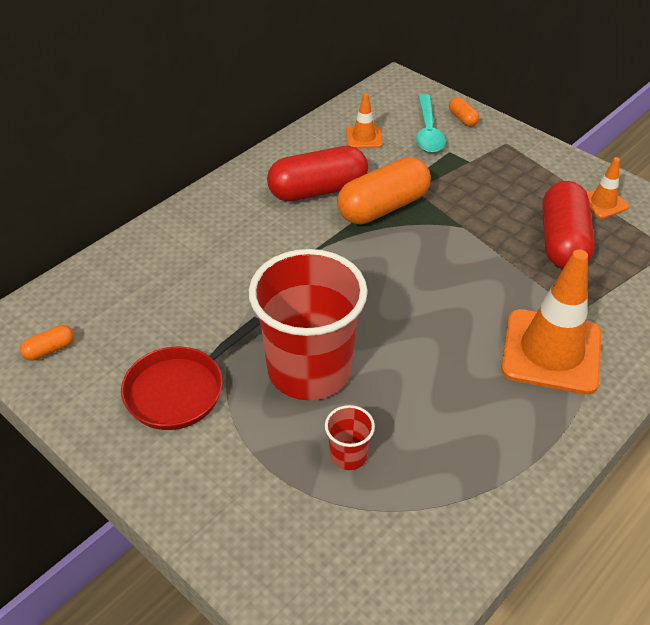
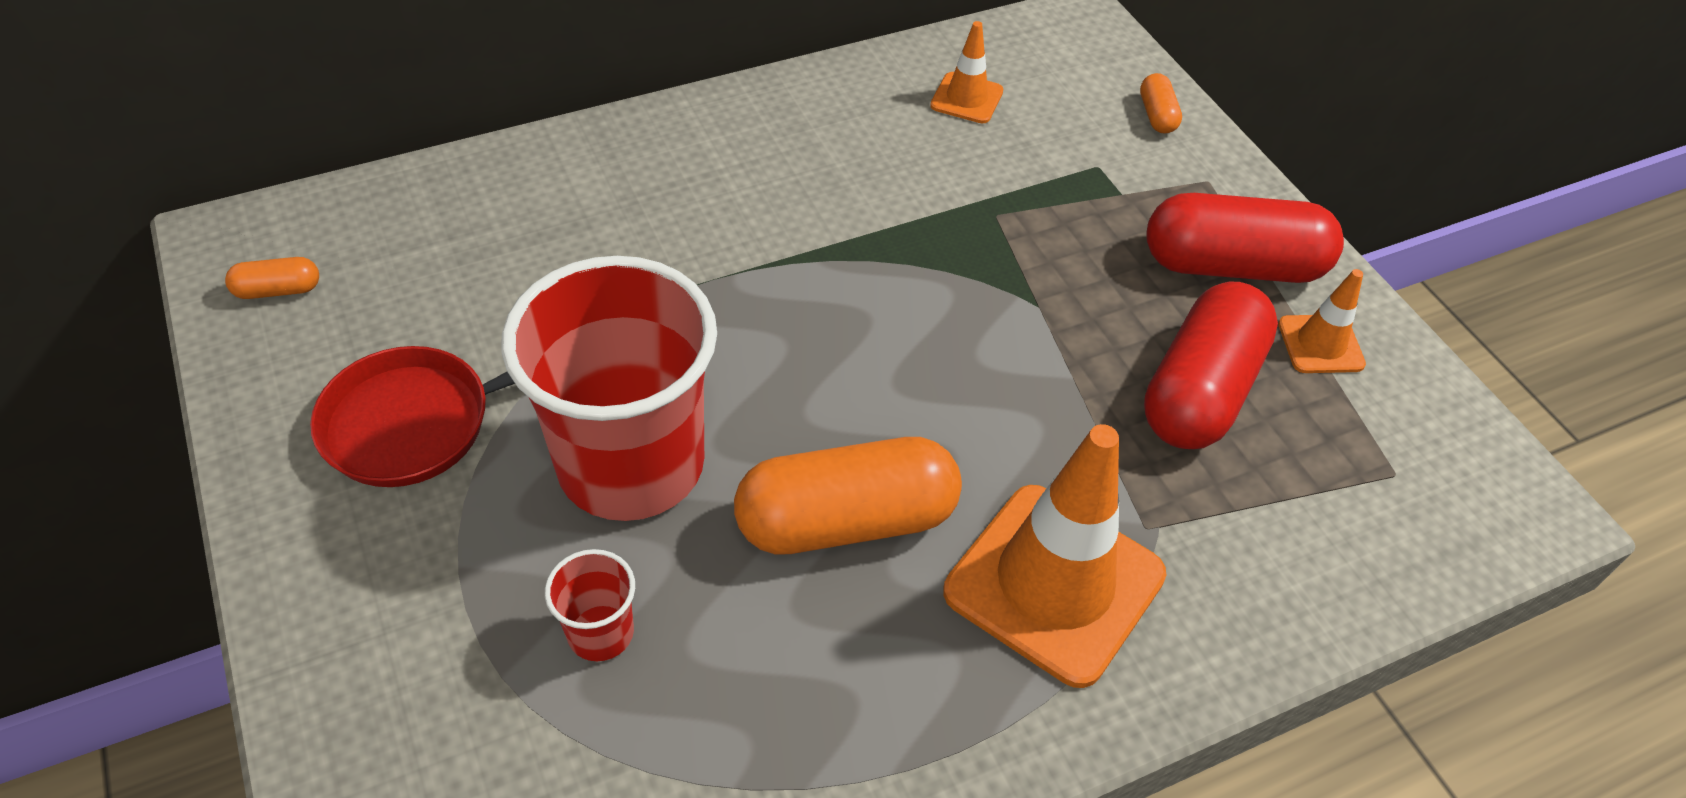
camera: 20 degrees right, 5 degrees up
(318, 190) = (835, 166): red capsule -> red capsule (1232, 266)
(383, 207) = (924, 228): orange capsule -> orange capsule (846, 521)
(428, 131) = (1082, 120): turquoise spoon -> none

